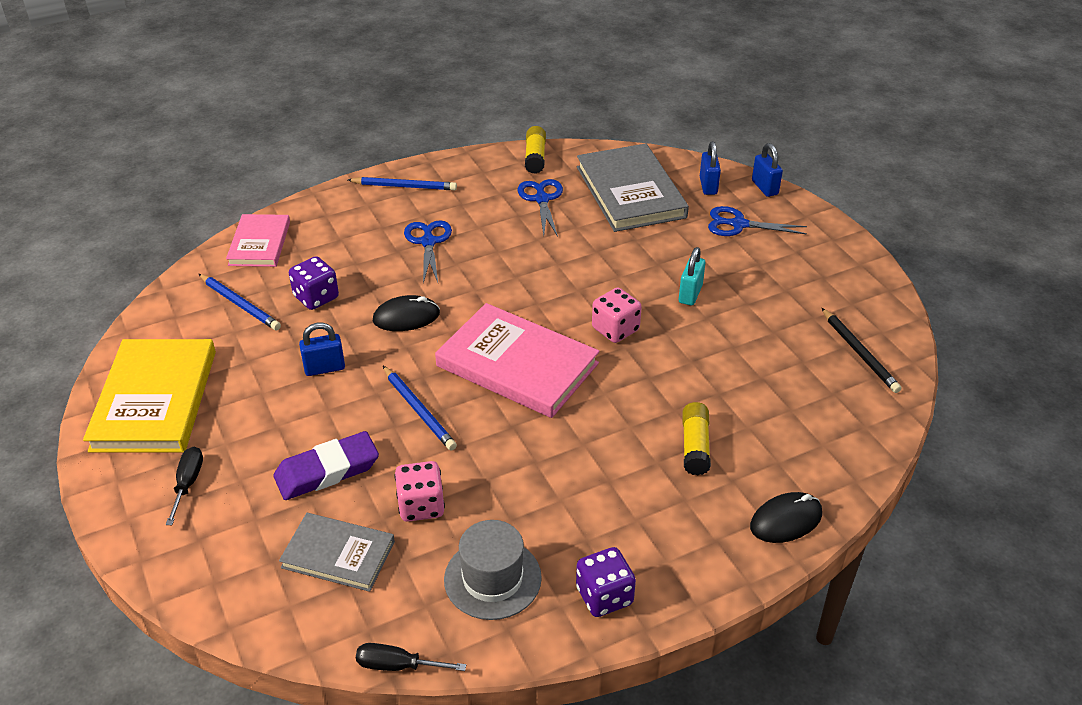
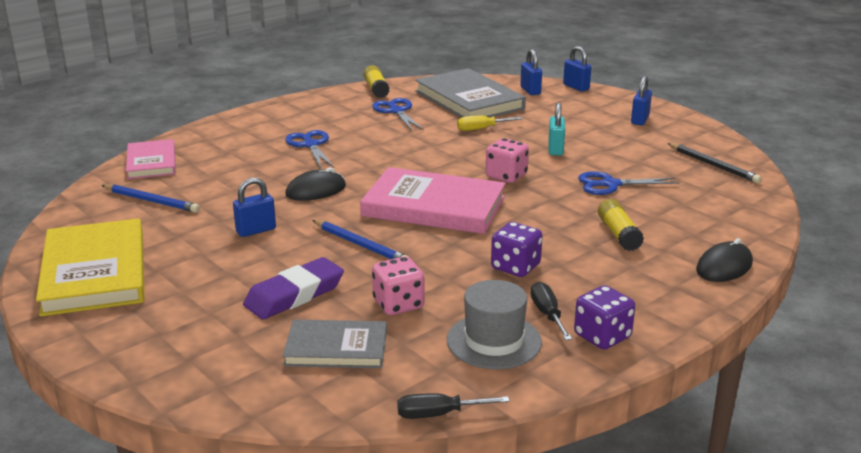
camera: 15 degrees left, 15 degrees down
(188, 483) = (157, 323): black screwdriver -> black screwdriver (547, 314)
(316, 297) = (224, 188): purple dice -> purple dice (515, 267)
(404, 186) = (270, 116): blue pencil -> none
(622, 245) = (481, 129): none -> yellow screwdriver
(738, 224) = (569, 108): blue scissors -> blue scissors (610, 184)
(812, 258) = (640, 120): none -> blue padlock

